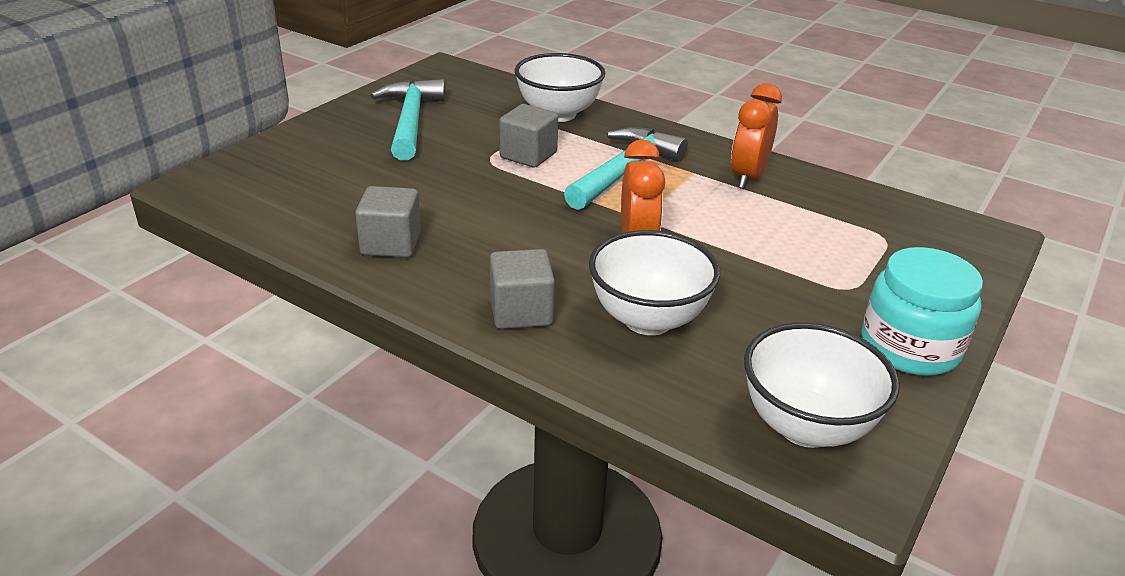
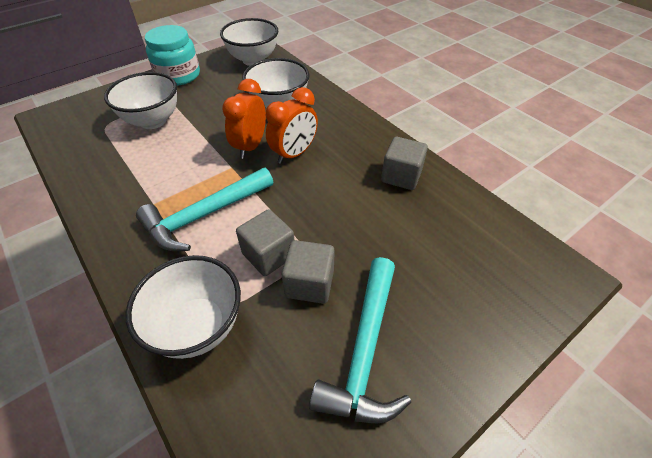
camera: 160 degrees left, 15 degrees up
(521, 312) = (338, 119): grey cube -> grey cube (309, 283)
(747, 177) = (120, 190): orange clock -> orange clock (294, 154)
(826, 255) = (153, 121): none -> white bowl

